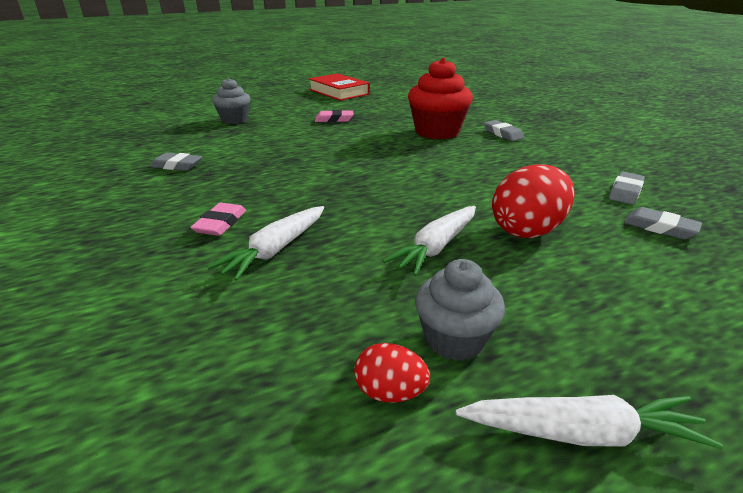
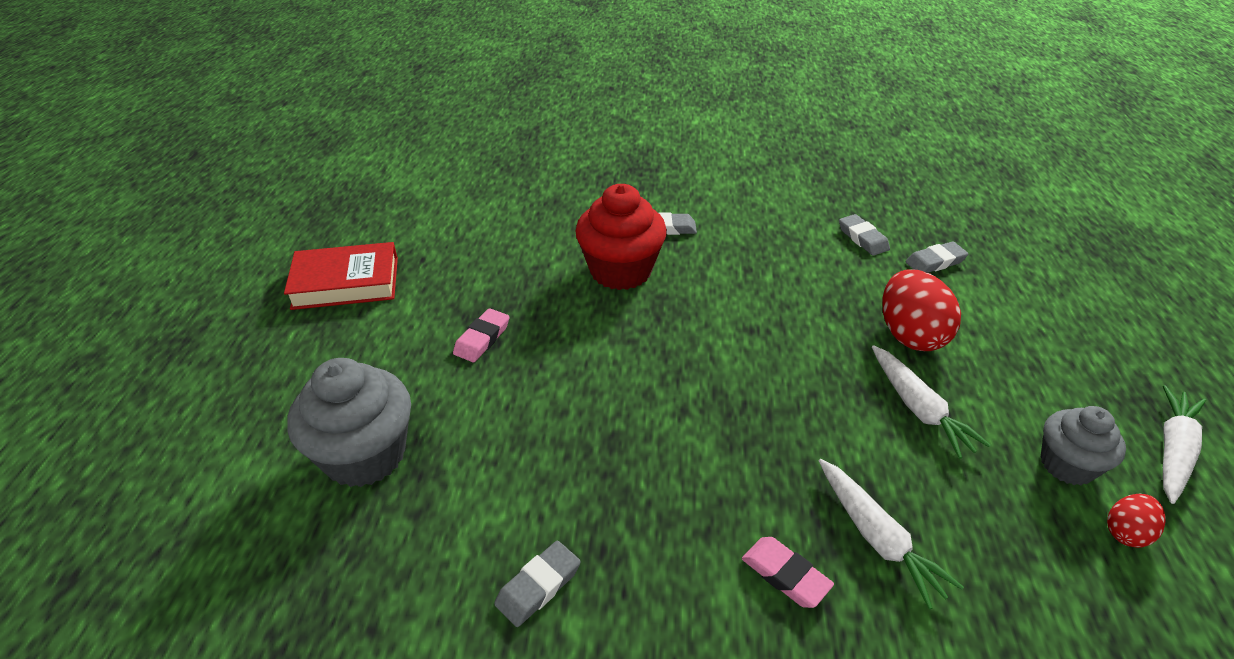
camera: 60 degrees left, 10 degrees up
(234, 120) = (365, 455): grey cupcake -> grey cupcake, size x1.60

